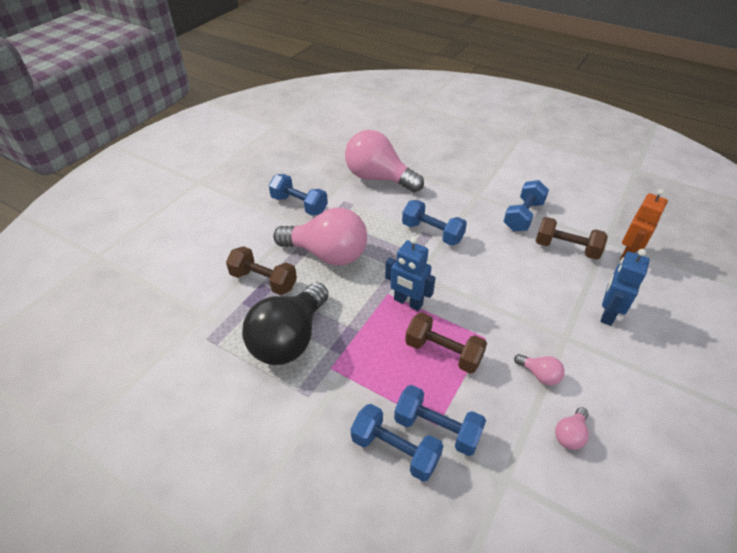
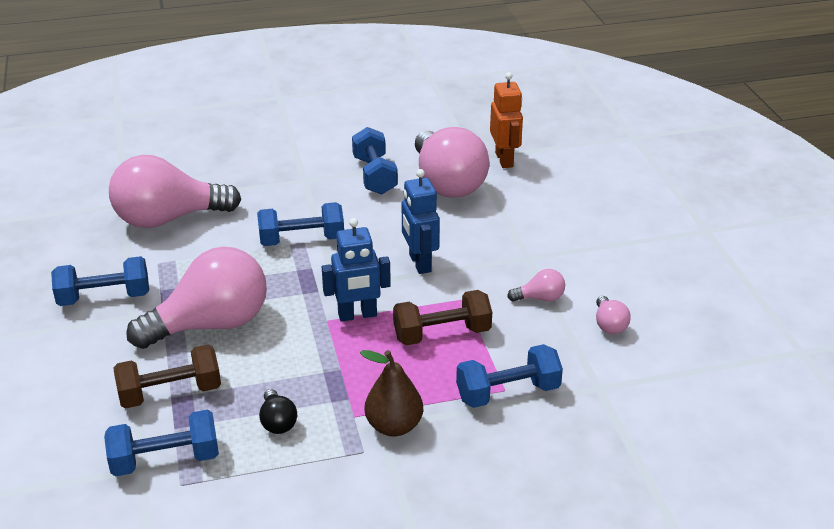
camera: 45 degrees left, 10 degrees down
(289, 339) = (277, 422): black light bulb -> black light bulb, size x0.41
(343, 393) = (394, 426): none -> brown pear
(395, 450) = (494, 432): blue dumbbell -> blue dumbbell (165, 460)
(566, 248) = (447, 183): brown dumbbell -> pink light bulb
(607, 314) = (540, 218): blue robot -> blue robot (419, 263)

